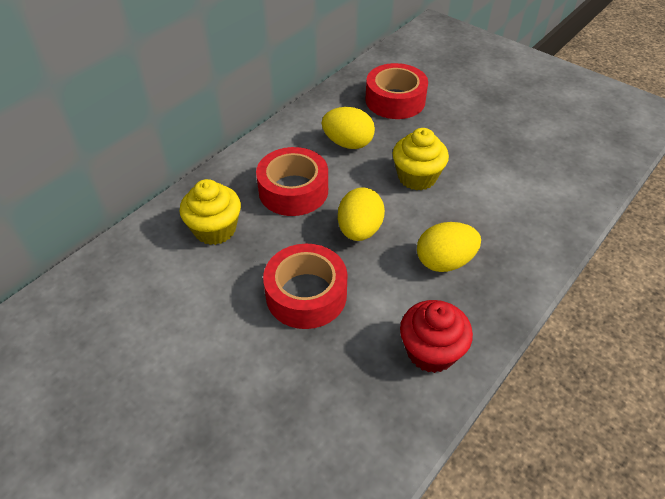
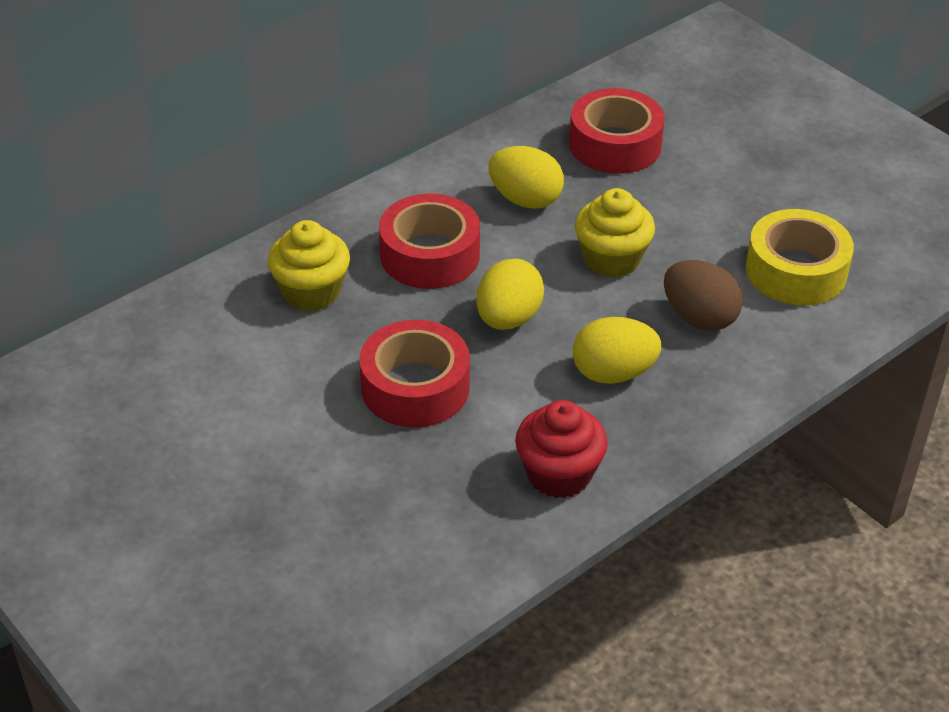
camera: 10 degrees right, 5 degrees down
(488, 211) = (699, 318): none -> brown egg
(539, 169) = (796, 271): none -> yellow tape

